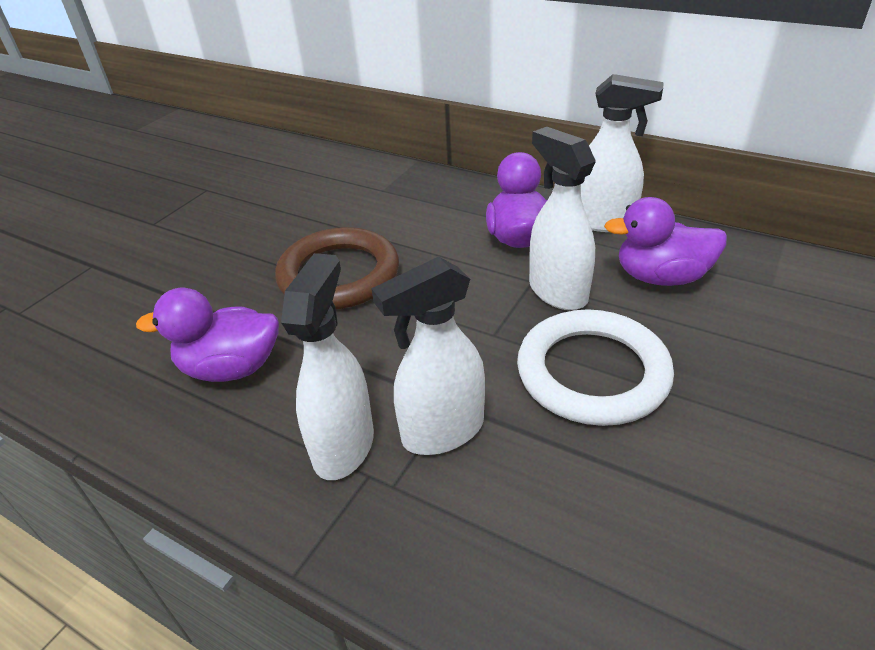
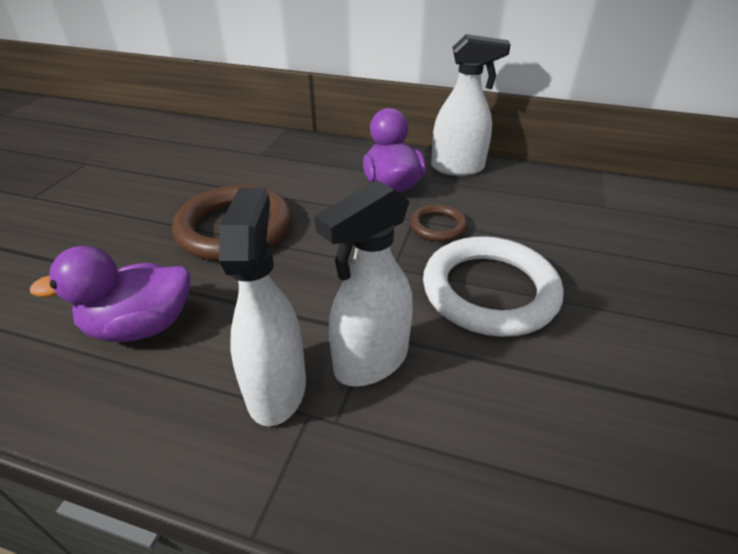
camera: 15 degrees left, 0 degrees up
(557, 292) = (438, 226): white spray bottle -> brown ring
(661, 277) = (518, 207): purple duck -> none

